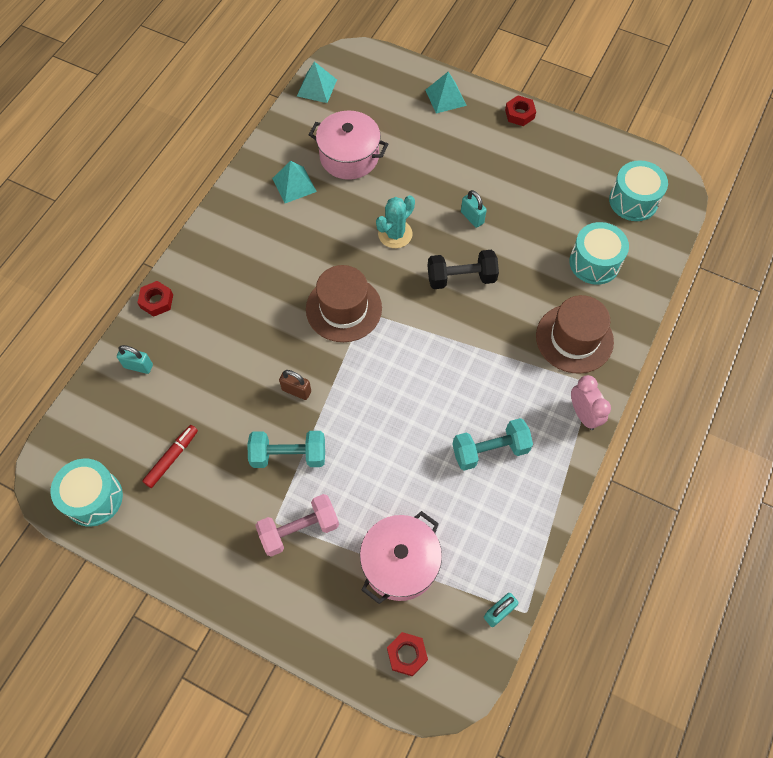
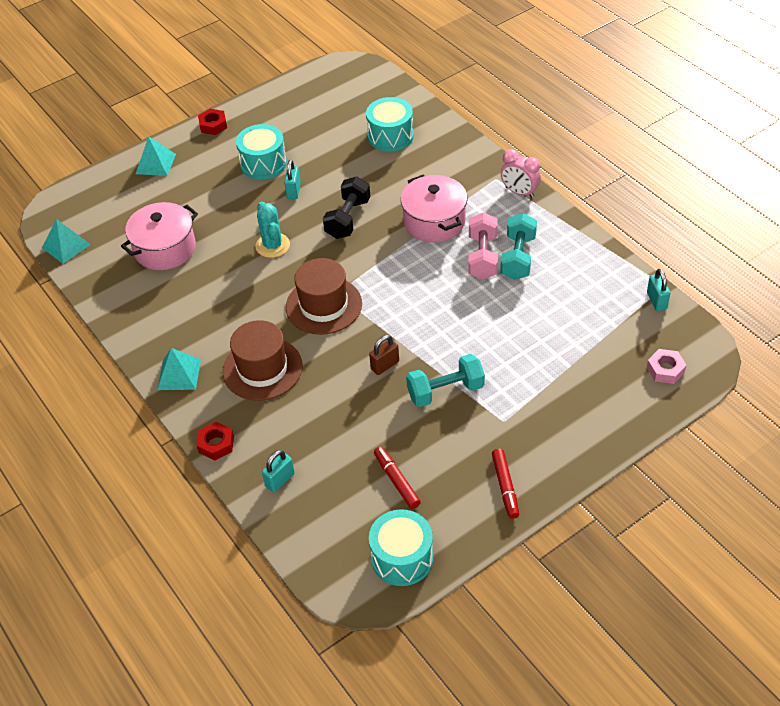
camera: 60 degrees left, 15 degrees down
(200, 553) = (505, 486): none -> red marker
(288, 455) = (445, 391): turquoise dumbbell -> turquoise dumbbell turned 45 degrees clockwise
(294, 185) = (164, 298): turquoise pyramid -> turquoise pyramid (179, 374)
(299, 529) = (520, 406): pink dumbbell -> pink dumbbell (482, 257)
(400, 563) = (586, 348): pink pot -> pink pot (434, 221)
(407, 654) = (665, 370): red nut -> pink nut
(472, 217) = (294, 191): turquoise padlock -> turquoise padlock turned 75 degrees counterclockwise
(574, 338) = (450, 173): brown hat -> brown hat (262, 369)
(583, 414) = (519, 192): pink clock -> pink clock turned 150 degrees counterclockwise
(633, 201) = (350, 93): turquoise drum -> turquoise drum (263, 163)

